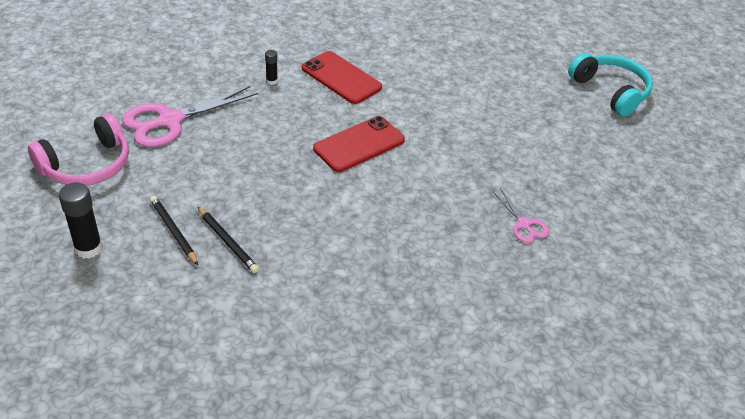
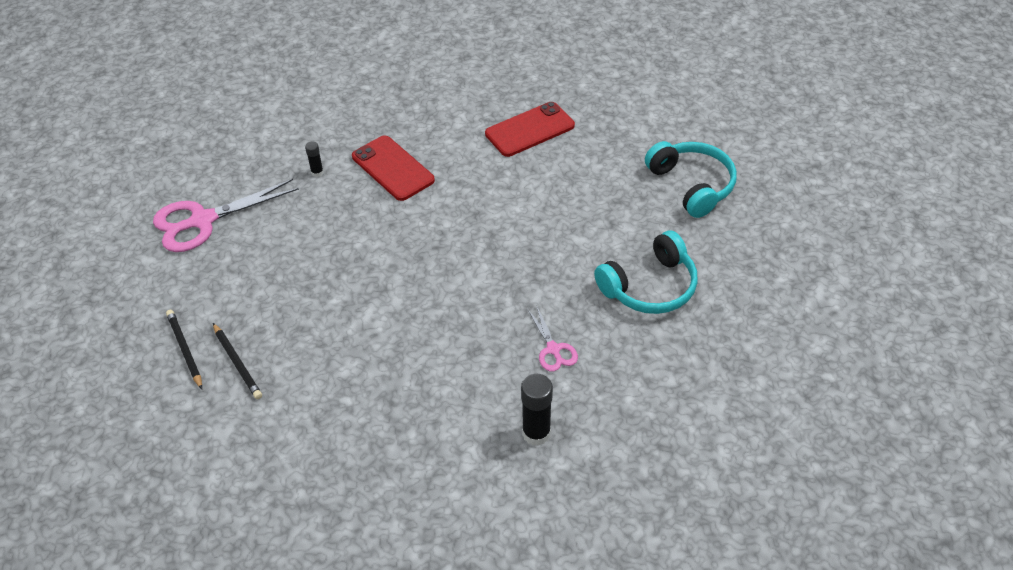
camera: 10 degrees right, 5 degrees up
(87, 165) = (111, 272): pink headphones -> none
(88, 248) = (98, 367): black glue stick -> black glue stick (536, 433)
(359, 144) = (395, 250): red phone -> red phone (530, 130)
(596, 171) = (649, 286): none -> turquoise headphones

